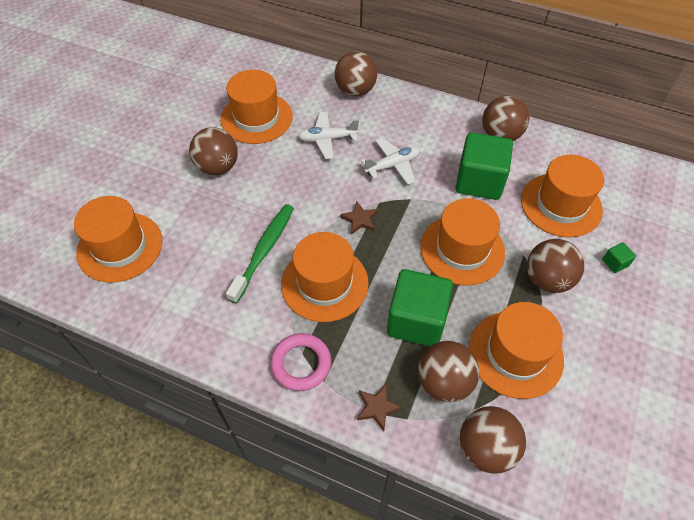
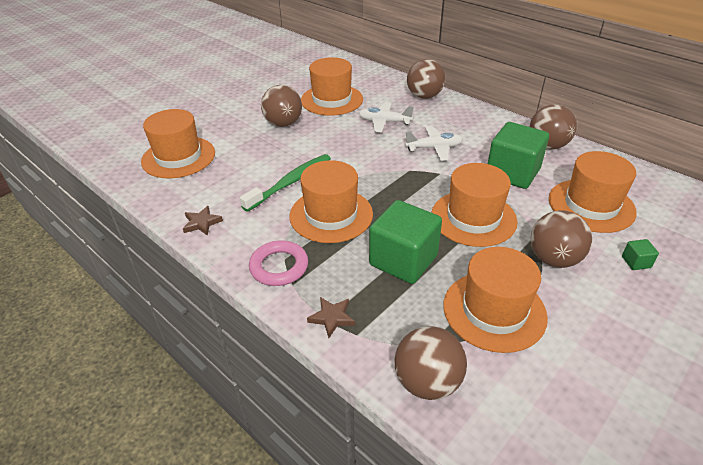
camera: 20 degrees right, 15 degrees down
(359, 220) = (385, 178): brown star -> brown star (202, 223)
(444, 382) = (408, 315): brown ball -> none

